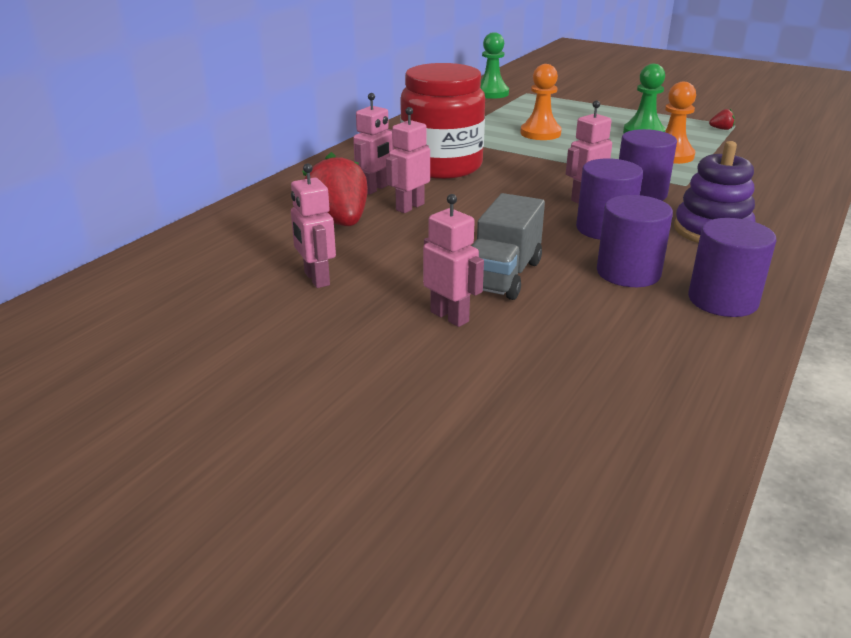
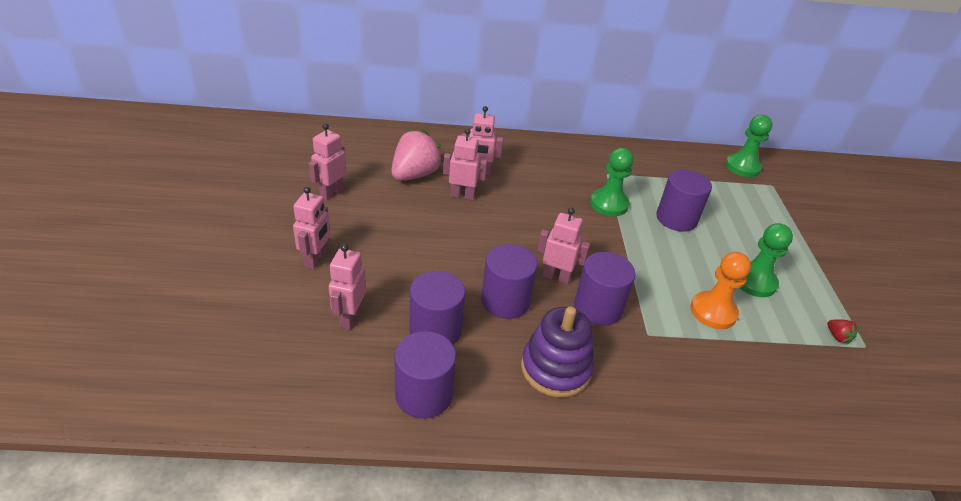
camera: 55 degrees right, 10 degrees up
(339, 222) = (415, 175): red strawberry -> pink strawberry
(442, 166) = (549, 188): red jar -> none
(494, 150) = (609, 204): none -> green pawn
(503, 276) = (387, 267): grey truck -> none
(540, 133) = (676, 219): orange pawn -> purple cylinder
(577, 316) = (349, 317): none -> pink robot

